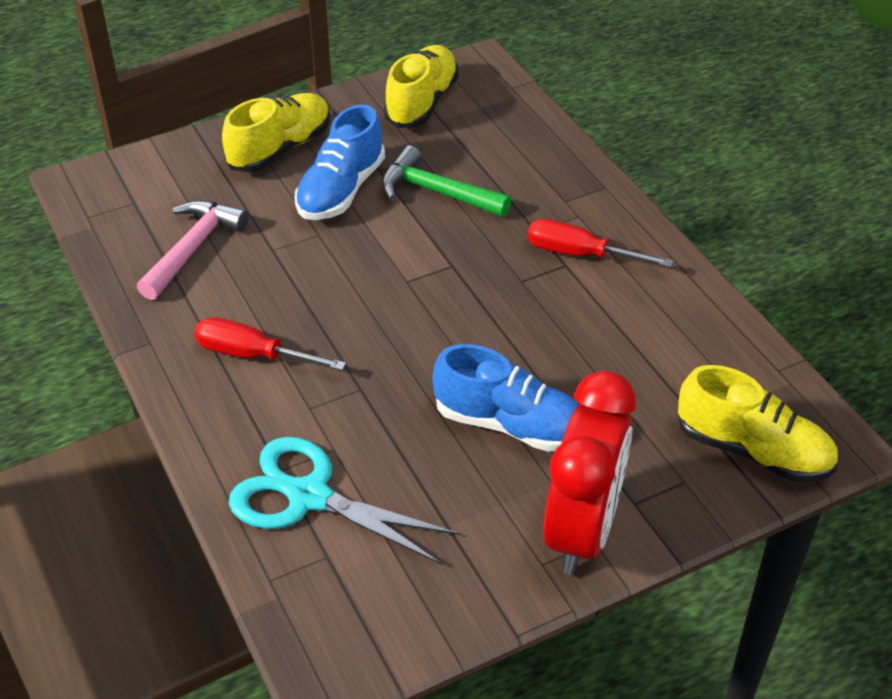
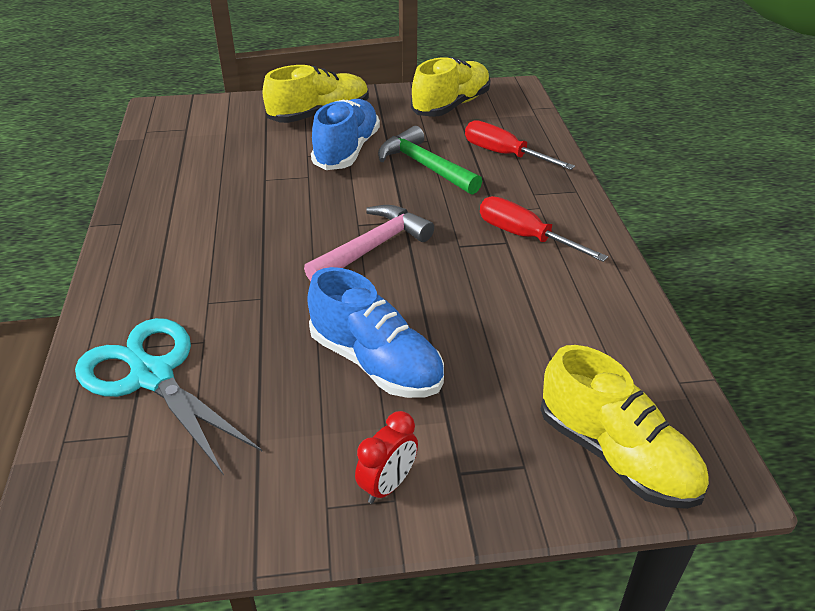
camera: 20 degrees right, 5 degrees down
(193, 248) = (204, 166): pink hammer -> pink hammer (372, 247)
(252, 354) = (191, 250): red screwdriver -> red screwdriver (503, 154)
(341, 191) = (347, 150): blue shoe -> blue shoe turned 150 degrees clockwise
(582, 531) = (388, 485): red clock -> red clock, size x0.43

